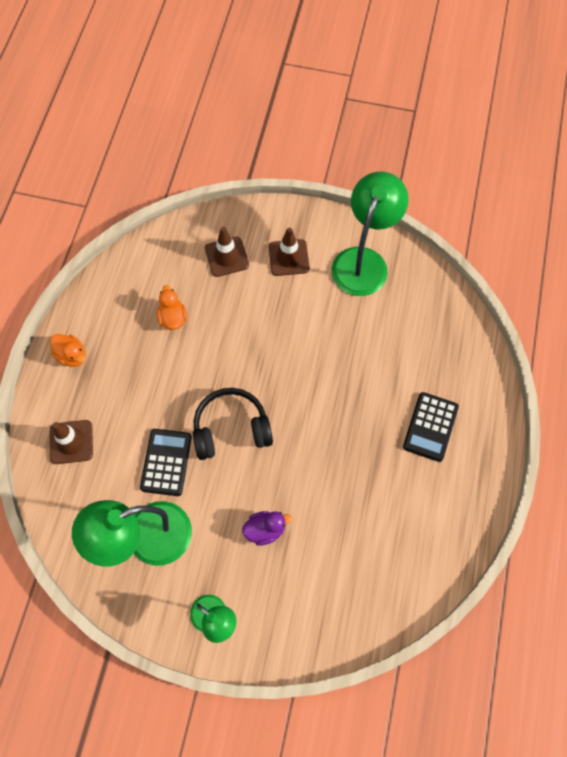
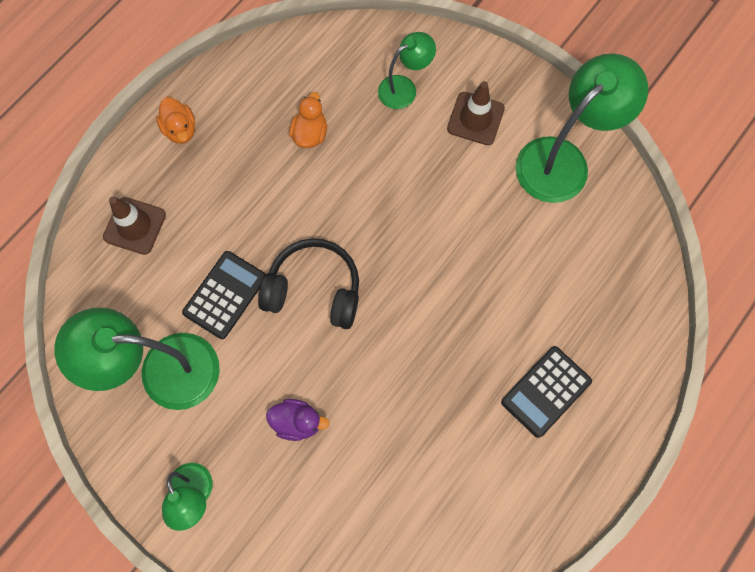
camera: 25 degrees right, 5 degrees up
(227, 257) = (404, 88): brown traffic cone -> green lamp

